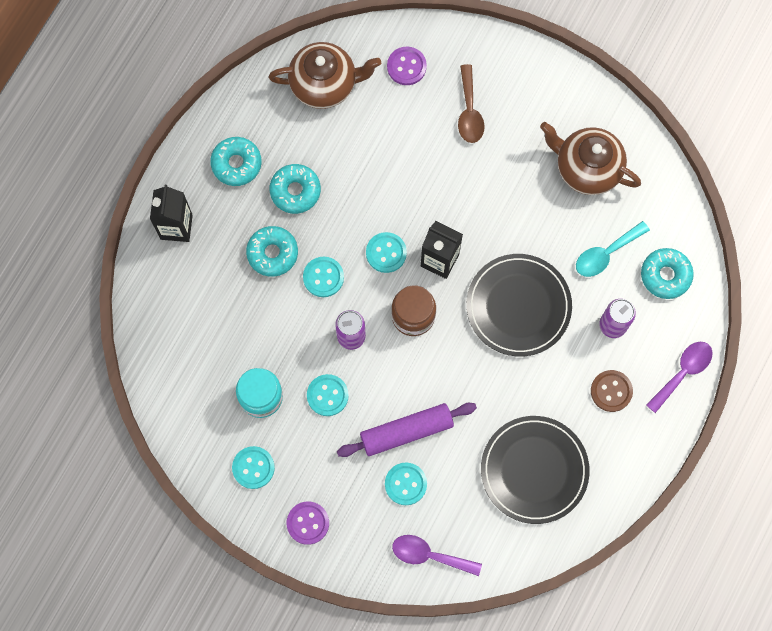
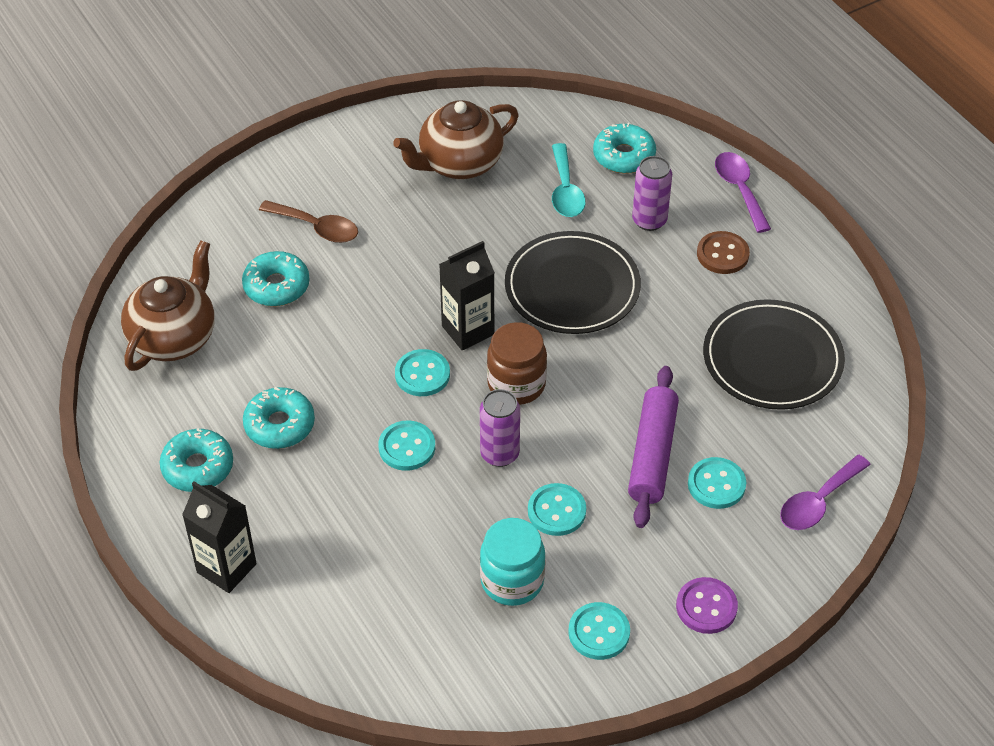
camera: 60 degrees left, 25 degrees down
(272, 253) = (339, 483): turquoise donut -> turquoise donut (276, 286)
(406, 66) = (218, 256): purple button -> none

